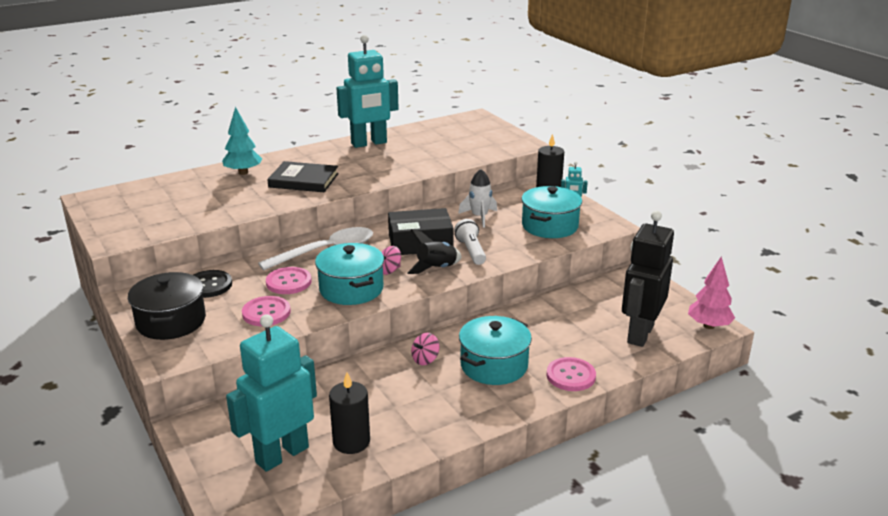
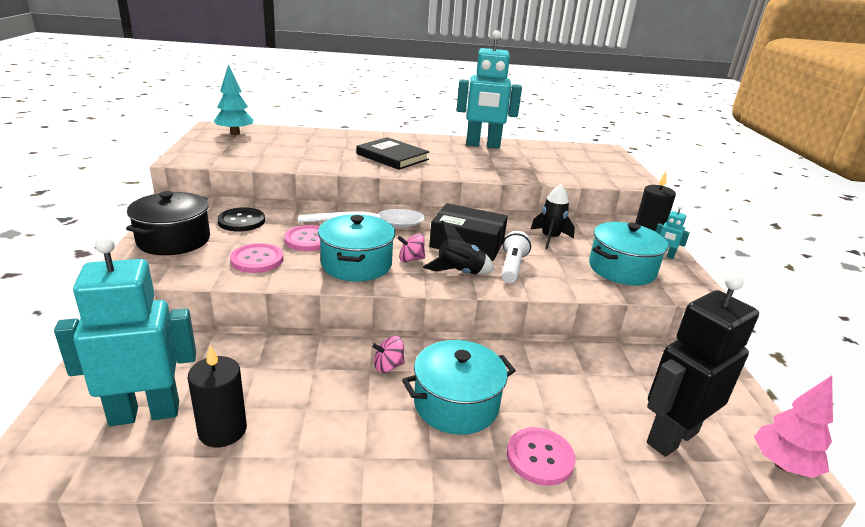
camera: 25 degrees right, 0 degrees up
(243, 172) = (350, 139): turquoise tree -> turquoise tree (235, 133)
(479, 217) = (550, 238): white rocket -> black rocket

